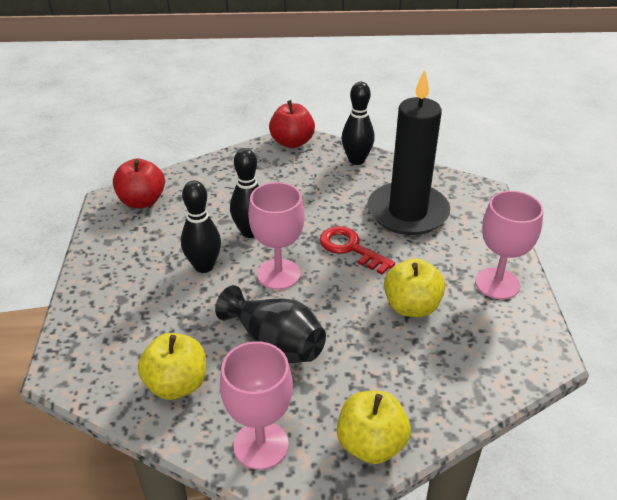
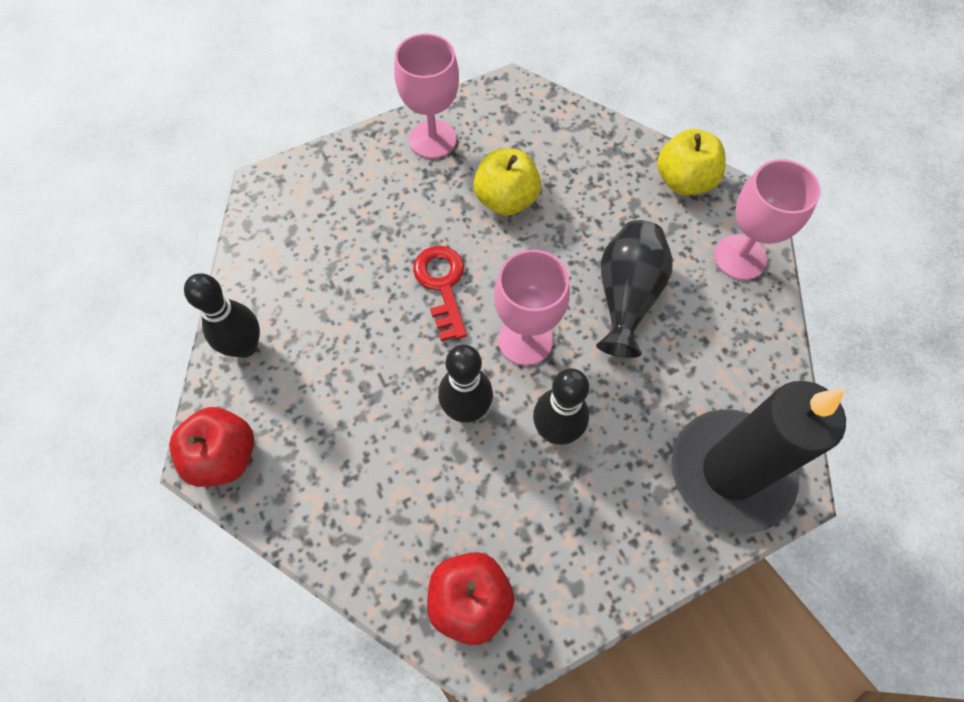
camera: 115 degrees left, 25 degrees up
(177, 384) = (729, 359): yellow apple -> none
(350, 248) = (442, 285): red key -> red key turned 150 degrees clockwise
(407, 212) = (344, 249): black candle -> black candle (730, 472)

